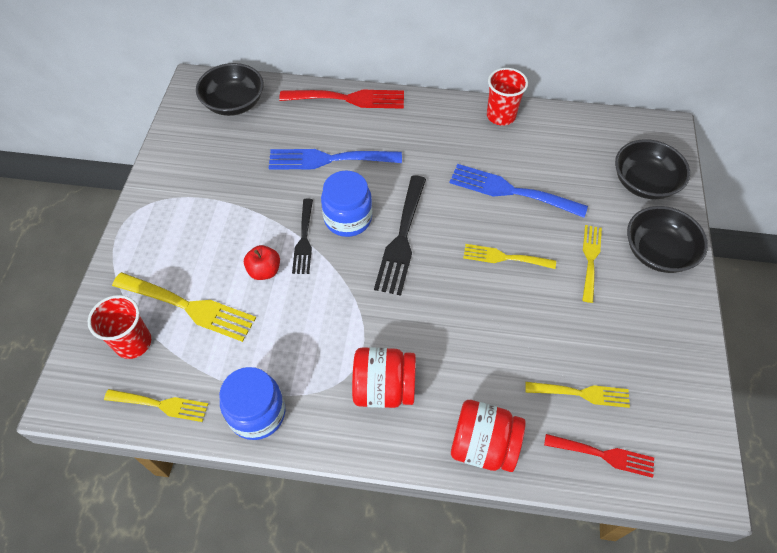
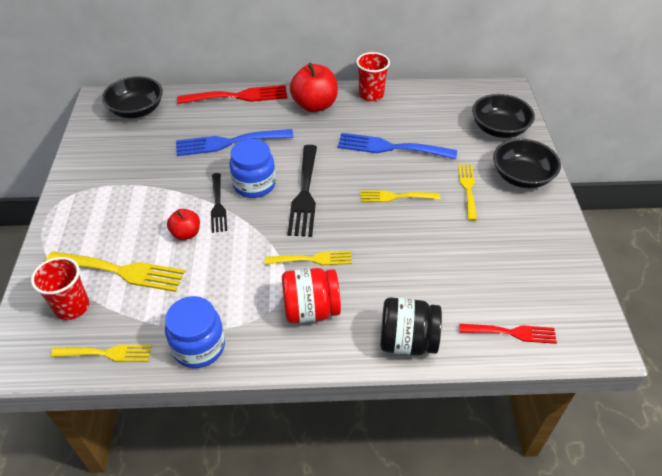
camera: 10 degrees left, 10 degrees down
(433, 122) = (314, 105): none -> red apple
(483, 445) = (407, 341): red jar -> black jar
(582, 393) = (483, 289): yellow fork -> yellow fork (313, 259)

